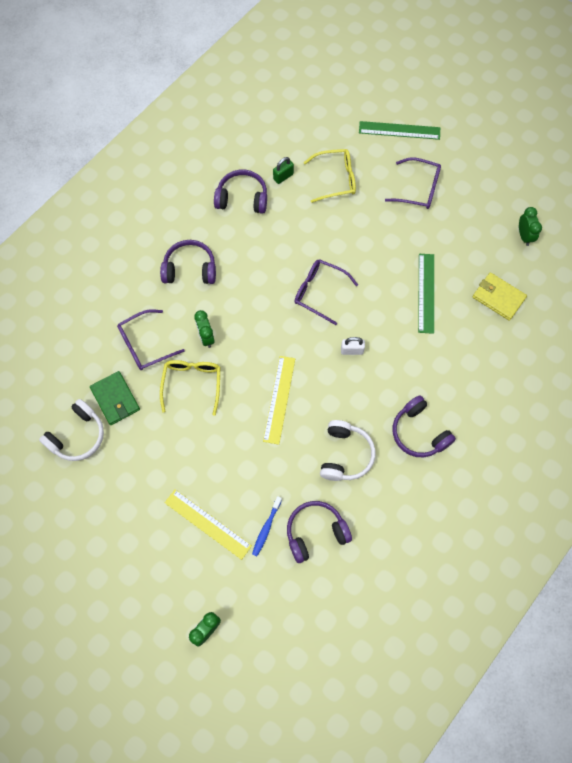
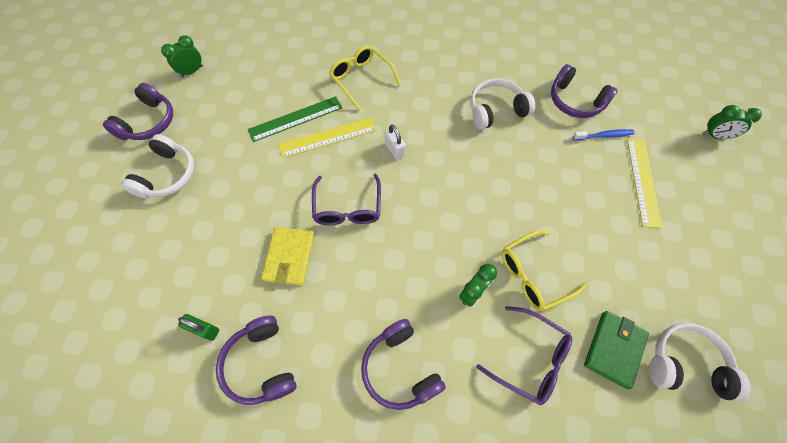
camera: 120 degrees left, 5 degrees down
(279, 399) = (486, 185): yellow ruler -> yellow ruler (327, 137)
(336, 179) = (185, 264): yellow glasses -> yellow glasses (361, 79)
(399, 130) = (83, 229): green ruler -> none
(418, 189) = (167, 175): purple glasses -> white headphones
(419, 432) = (436, 71): purple headphones -> purple headphones (148, 122)
(498, 297) = (270, 67): yellow wallet -> yellow wallet (289, 257)

